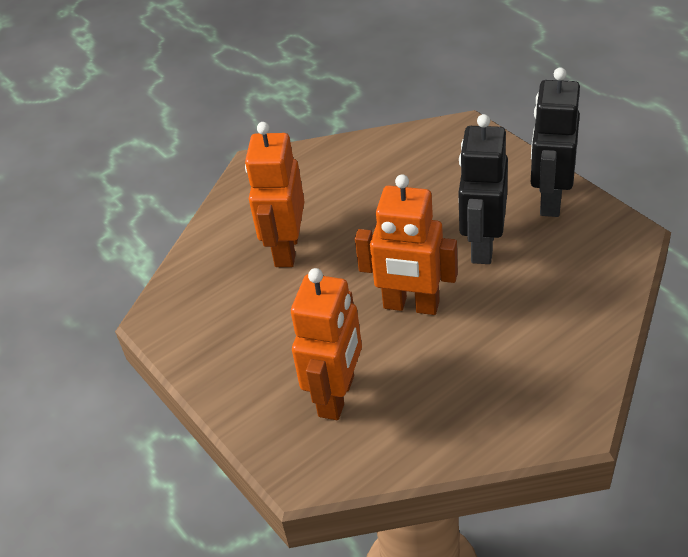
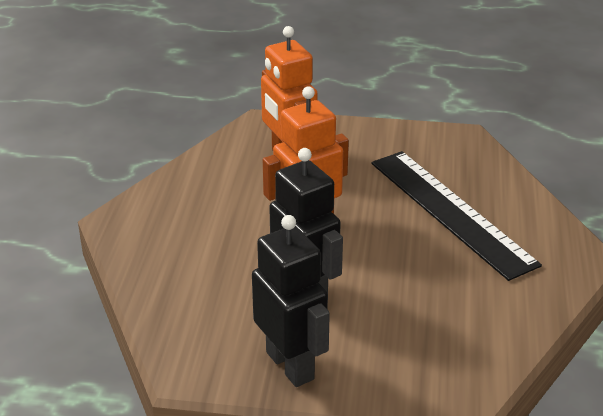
camera: 130 degrees right, 10 degrees down
(286, 249) = (450, 212): orange robot -> black ruler

